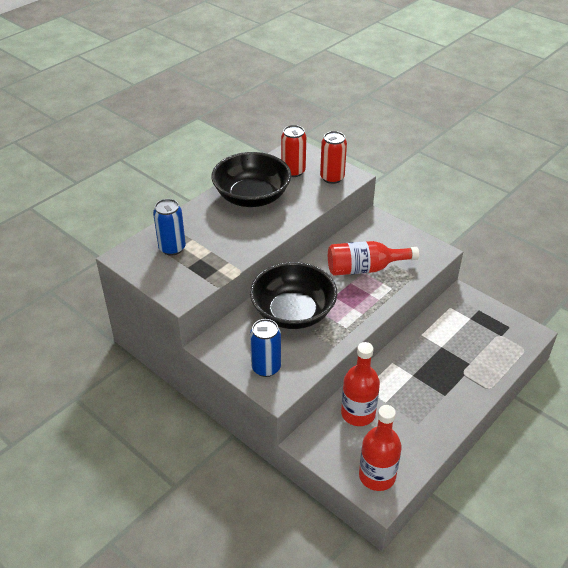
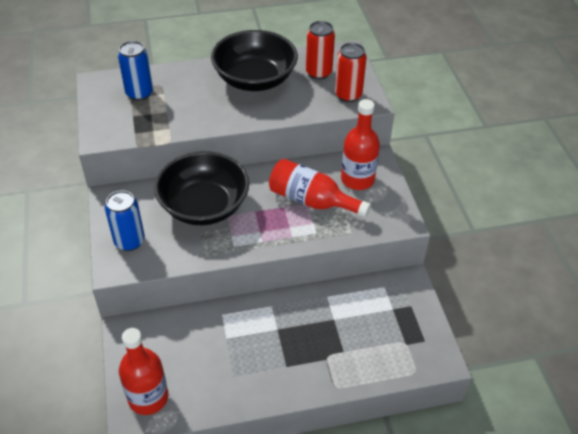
camera: 35 degrees right, 5 degrees up
(358, 413) = (192, 332): red bottle -> red bottle (357, 179)

